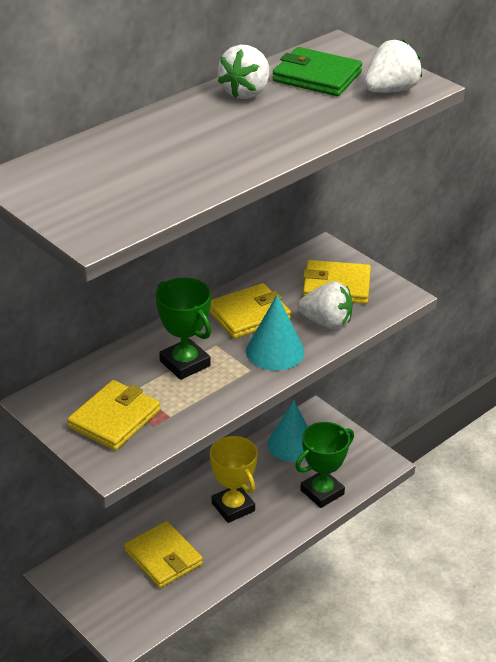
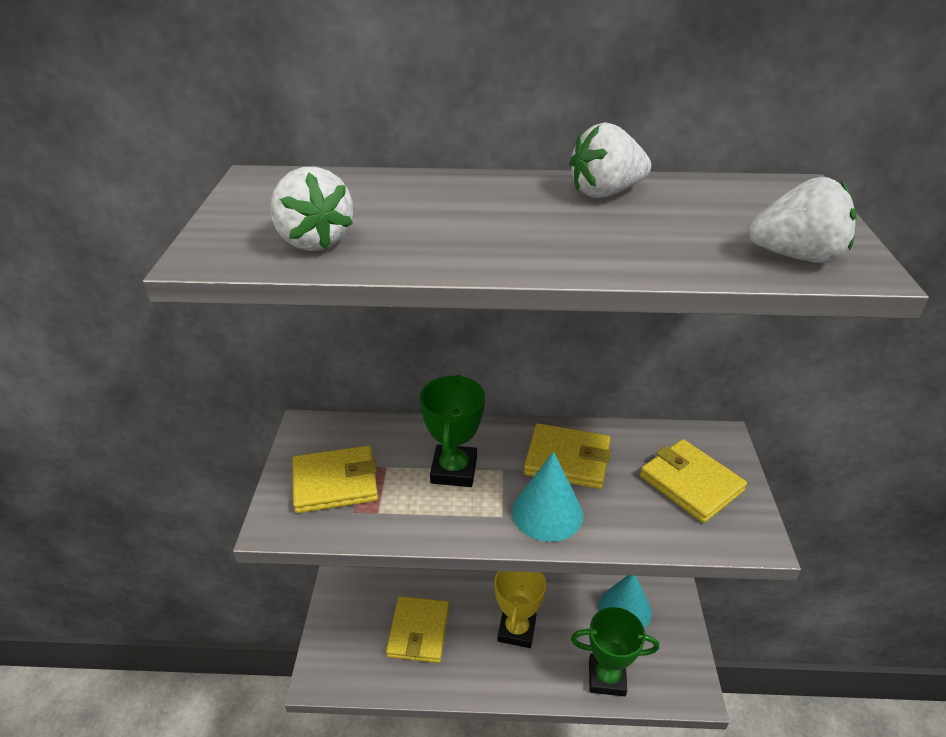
camera: 45 degrees right, 0 degrees up
(317, 77) = (716, 208): green wallet -> none
(326, 322) = (635, 516): white strawberry -> white strawberry (314, 241)

